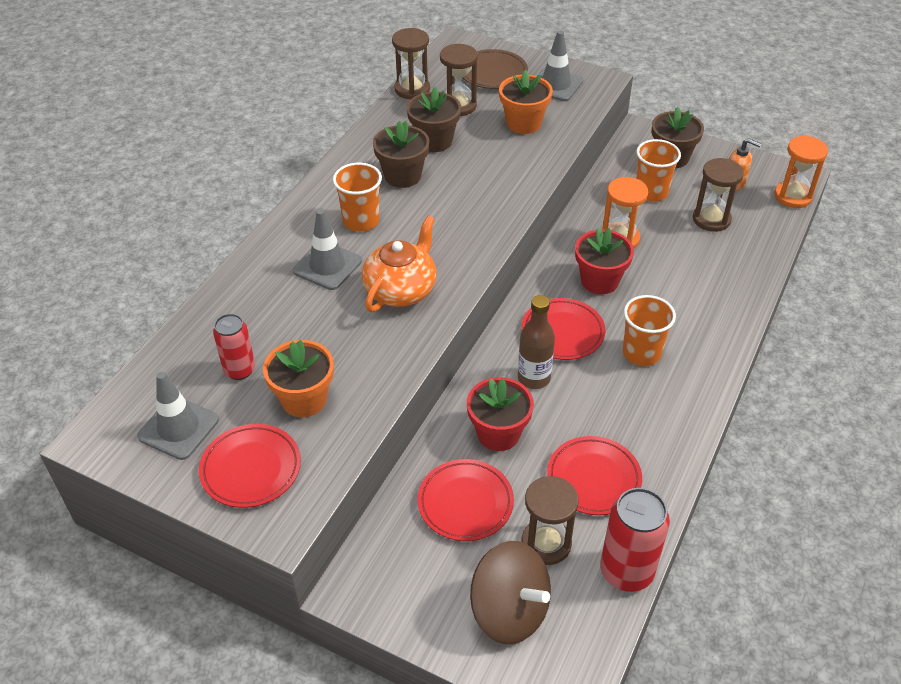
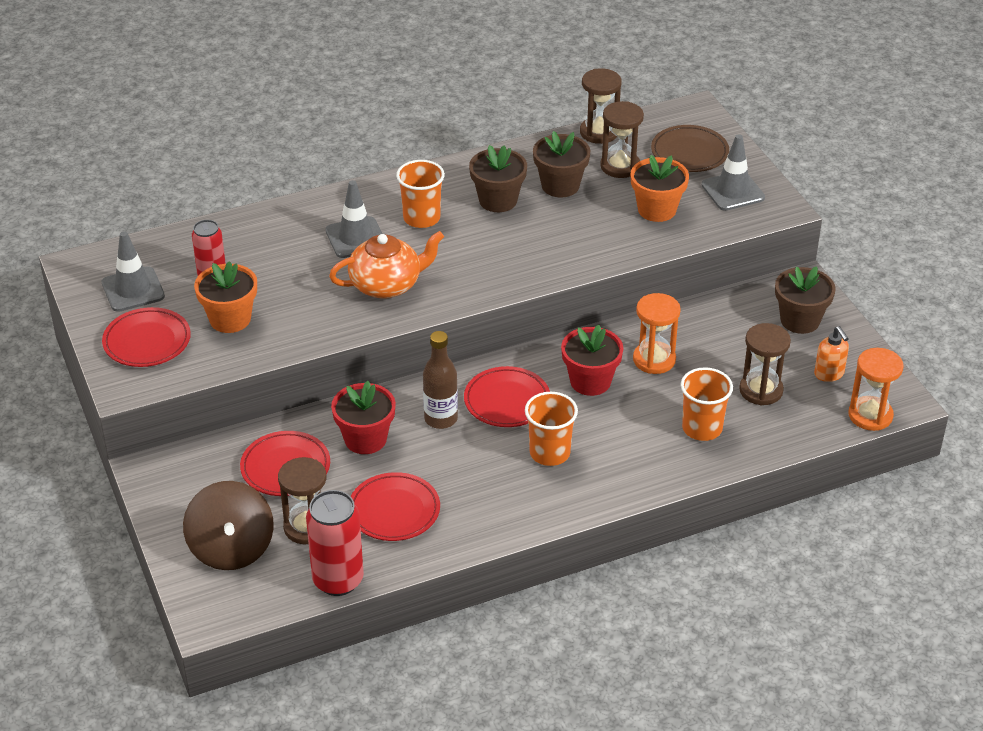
camera: 40 degrees right, 5 degrees down
(651, 192) = (737, 338): orange cup -> orange cup (702, 428)

